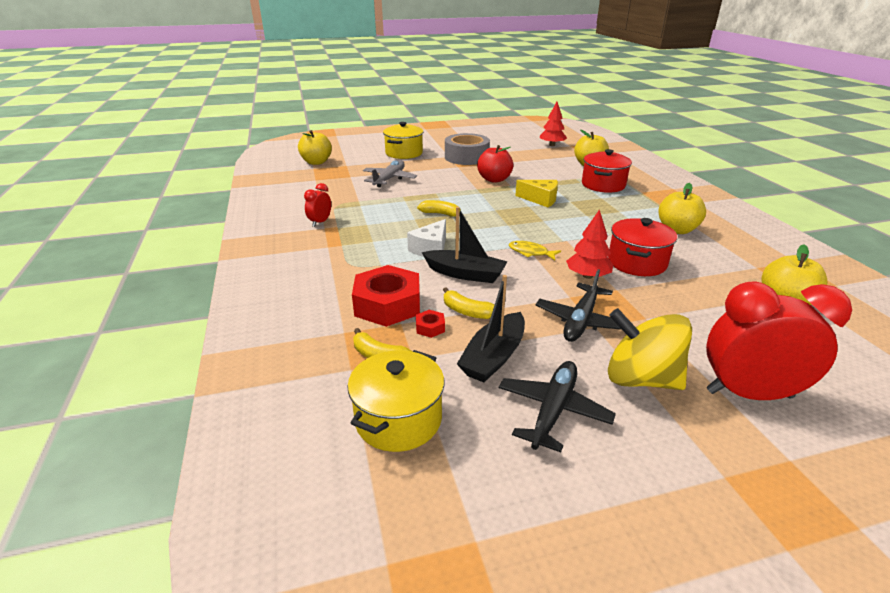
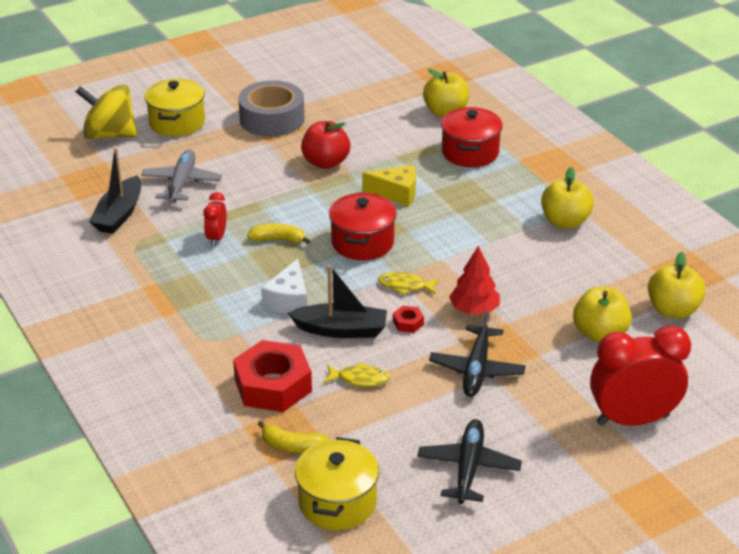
camera: 15 degrees left, 5 degrees up
(316, 162) = (57, 162): yellow apple -> yellow apple (599, 333)
(320, 222) = (131, 279): red clock -> red clock (216, 238)
(430, 327) = (329, 405): red nut -> red nut (408, 323)
(467, 311) = (360, 379): yellow banana -> yellow fish
(494, 357) = (402, 425): black boat -> black boat (119, 214)
(552, 145) = (386, 73): red tree -> none
(637, 263) = (524, 281): red pot -> red pot (362, 242)
(640, 379) = (540, 422): yellow spinning top -> yellow spinning top (110, 134)

